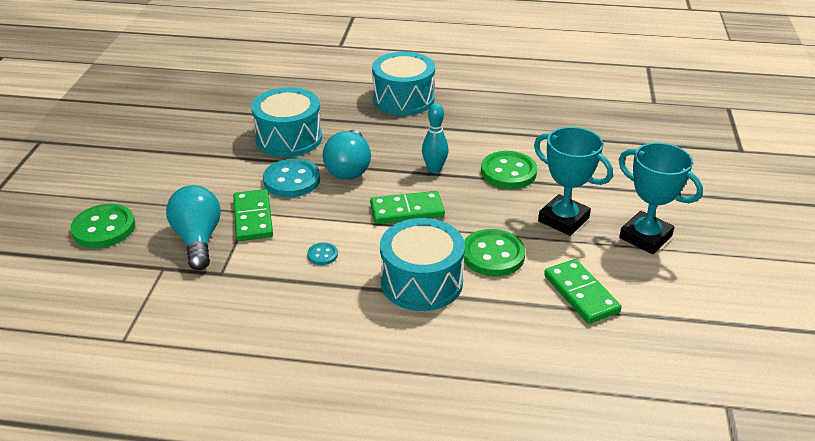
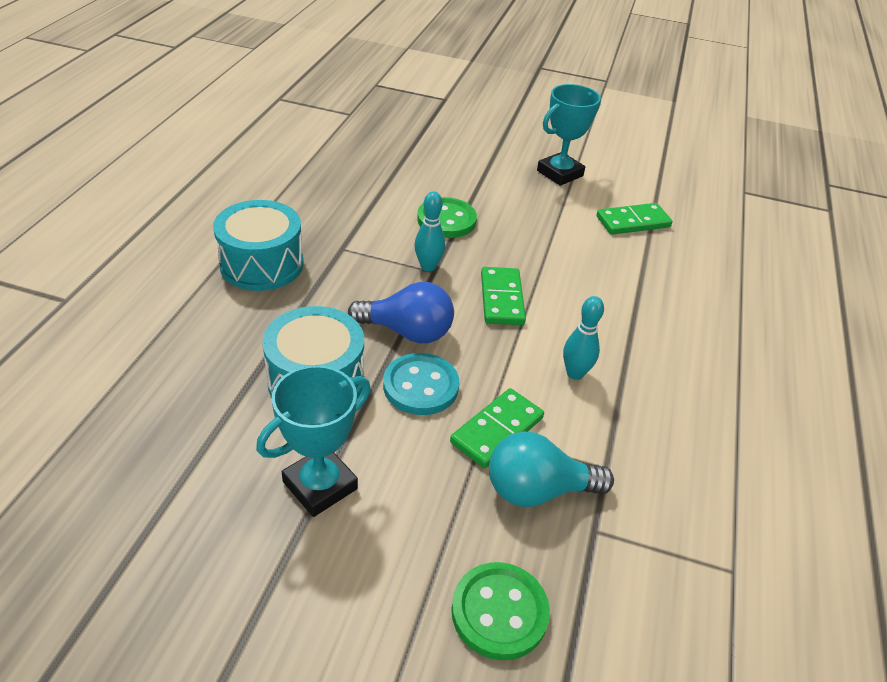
camera: 85 degrees left, 5 degrees up
(253, 218) = (497, 430): green domino -> green domino turned 45 degrees counterclockwise
(322, 255) = (575, 373): turquoise button -> turquoise bowling pin
(349, 168) = (407, 332): turquoise light bulb -> blue light bulb
(421, 282) = (619, 307): turquoise drum -> none
(493, 255) = (580, 257): green button -> none
(563, 219) = (530, 207): turquoise trophy -> turquoise trophy (320, 485)

